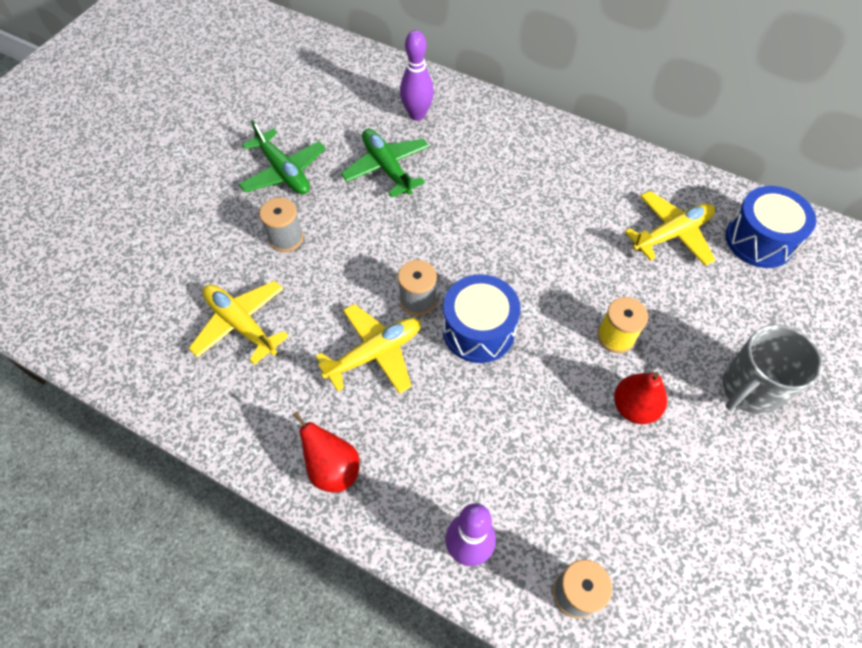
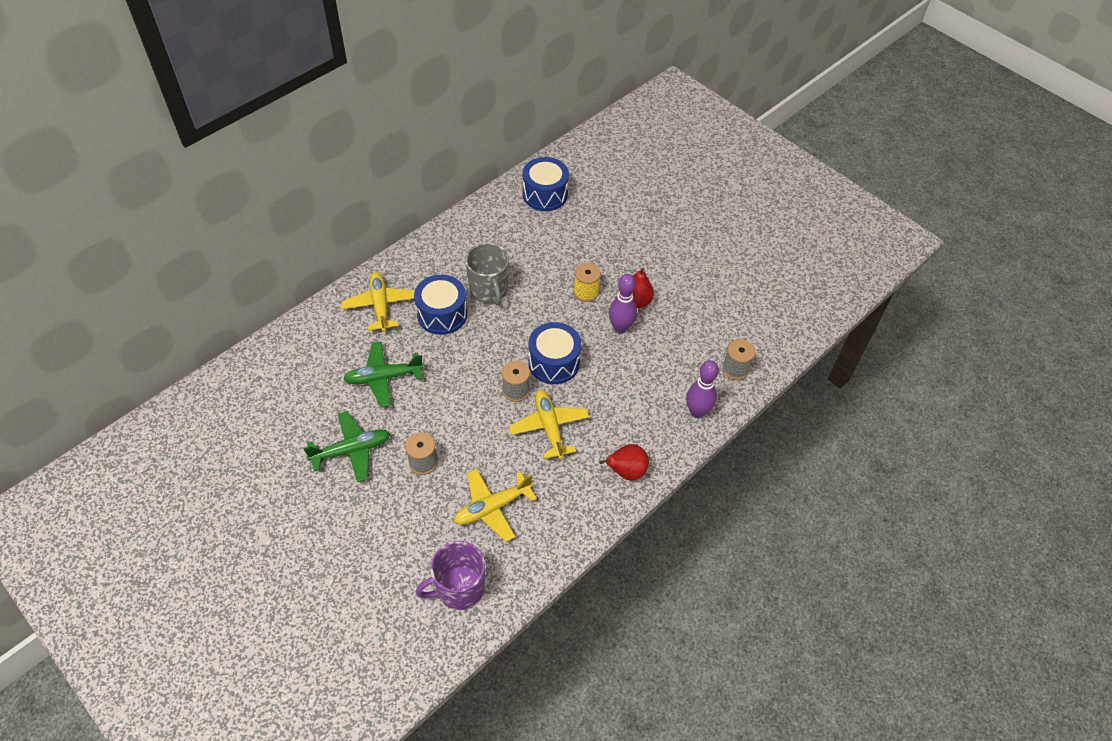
camera: 75 degrees left, 5 degrees down
(128, 322) = (459, 589): none -> purple mug
(417, 115) = (336, 342): purple bowling pin -> purple bowling pin (620, 328)
(499, 192) = (442, 314): none -> blue drum
(671, 234) = (521, 234): yellow plane -> yellow plane (380, 305)
(750, 389) = (643, 244): grey mug -> grey mug (489, 290)

